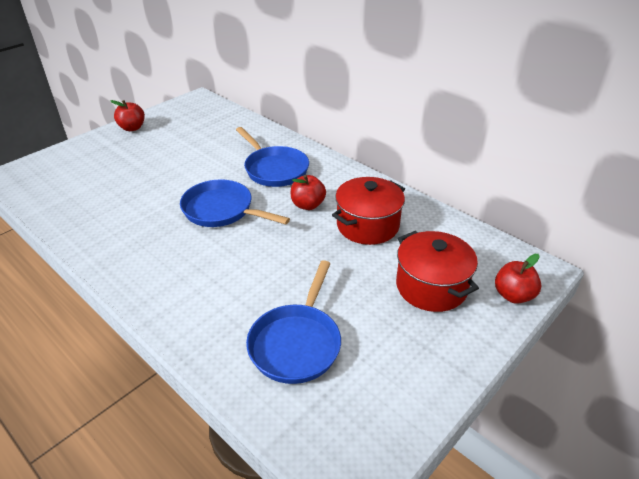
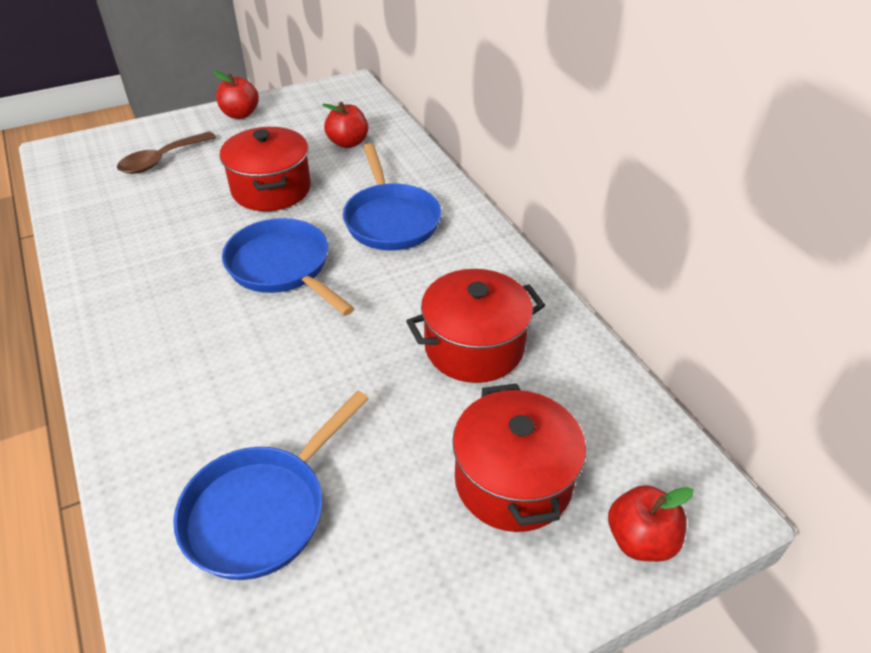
camera: 20 degrees right, 5 degrees up
(93, 166) = (161, 160): none -> brown spoon
(184, 168) = (271, 189): none -> red pot
(308, 205) = (405, 289): red apple -> red apple (348, 143)

